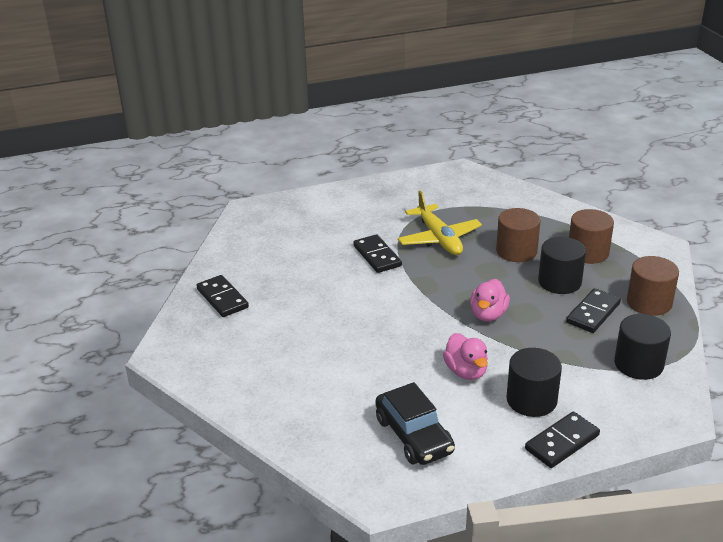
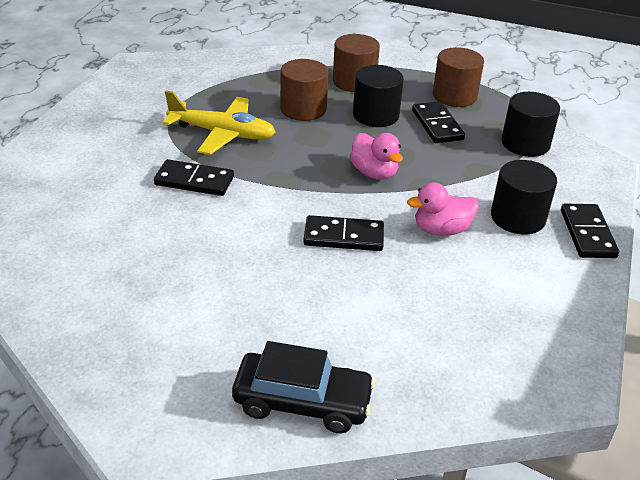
camera: 55 degrees left, 5 degrees up
(222, 298) = (104, 327): black domino -> black domino (343, 237)
(414, 435) = (502, 312): black car -> black car (302, 402)
(466, 371) = (441, 230): pink duck -> pink duck turned 150 degrees clockwise

